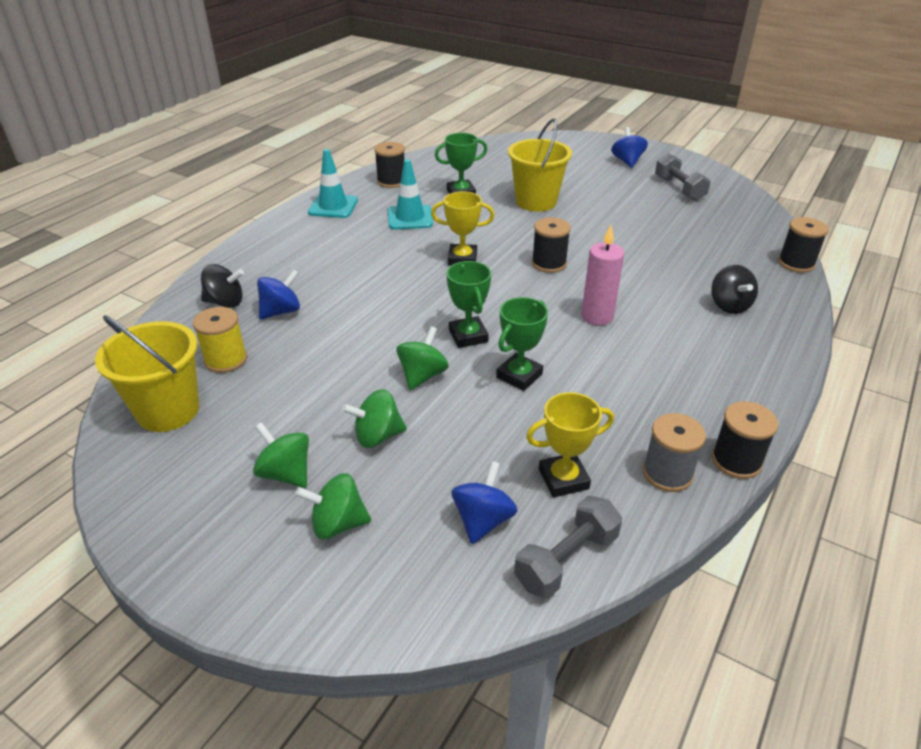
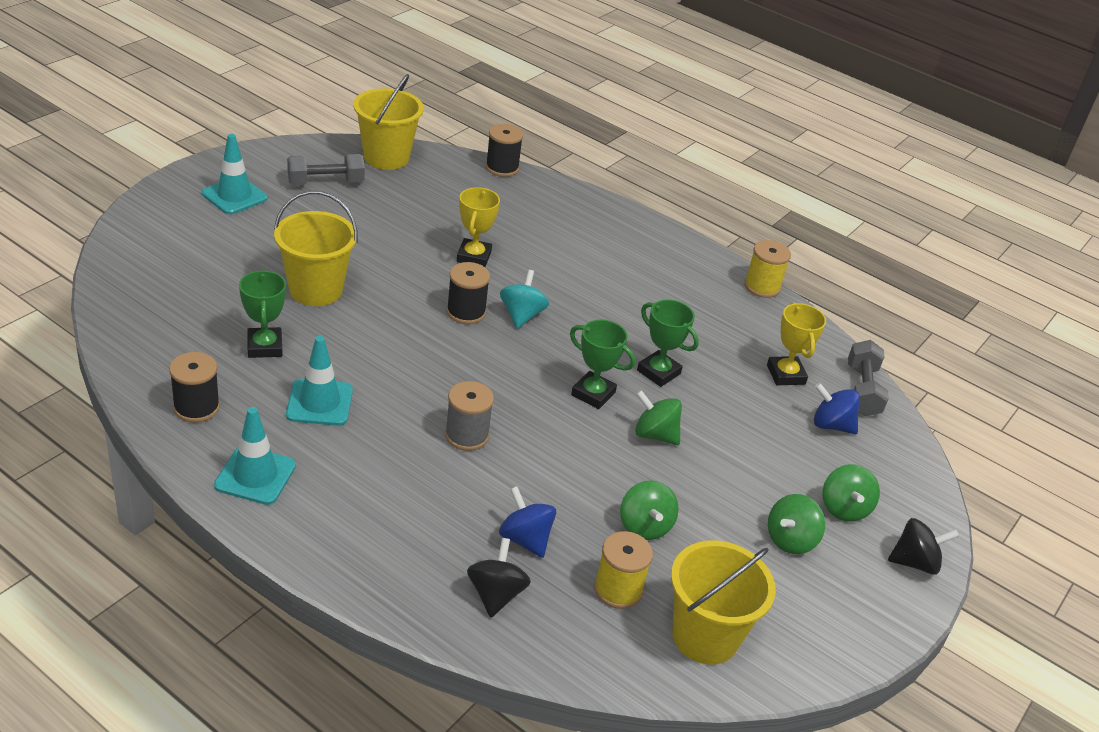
camera: 90 degrees left, 0 degrees up
(377, 436) = (740, 475): green spinning top -> green spinning top (645, 526)
(462, 259) = (439, 373): yellow trophy -> yellow trophy (473, 257)
(468, 336) = (593, 394): green trophy -> green trophy turned 45 degrees clockwise
(562, 291) = (522, 315): none -> turquoise spinning top
(566, 560) = (862, 391): grey dumbbell -> grey dumbbell turned 45 degrees clockwise
(597, 316) = (570, 304): pink candle -> none
(627, 161) = (234, 196): blue spinning top -> turquoise traffic cone
(667, 473) = (776, 322): grey spool -> grey spool (467, 435)
(729, 305) = (564, 225): black spinning top -> black spinning top (915, 562)
(736, 461) = (762, 287): black spool -> yellow spool
(745, 208) = (386, 157): none -> yellow bucket

